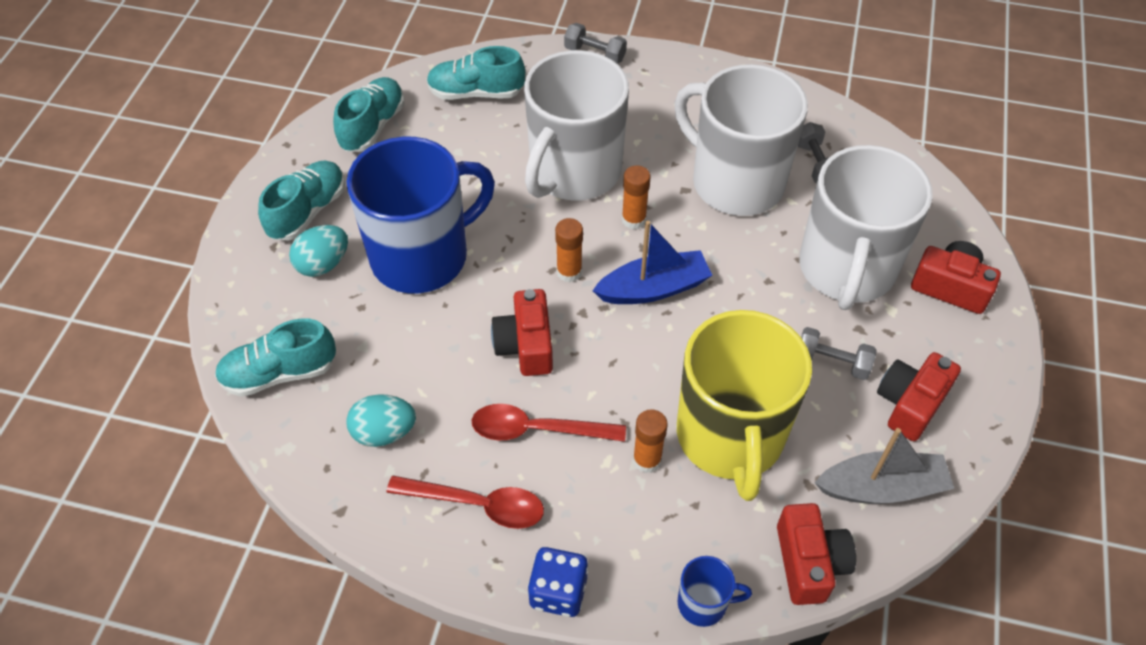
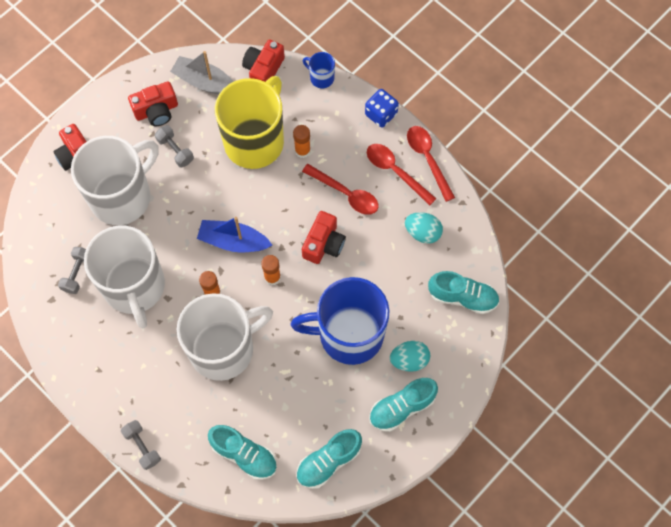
camera: 150 degrees left, 15 degrees up
(433, 554) = (428, 159): none -> red spoon

